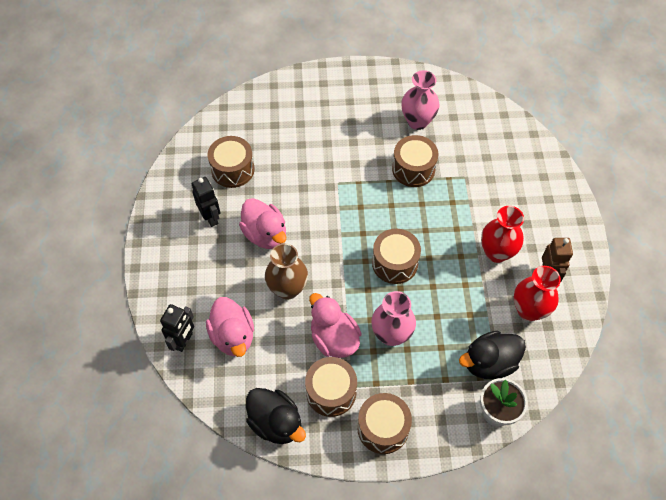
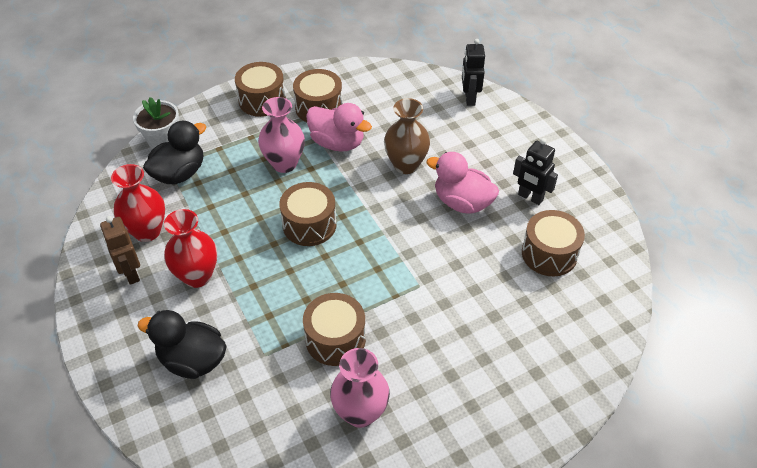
camera: 155 degrees right, 10 degrees down
(233, 336) = (430, 115): pink duck -> none
(276, 423) = (353, 76): black duck -> black duck (192, 360)

